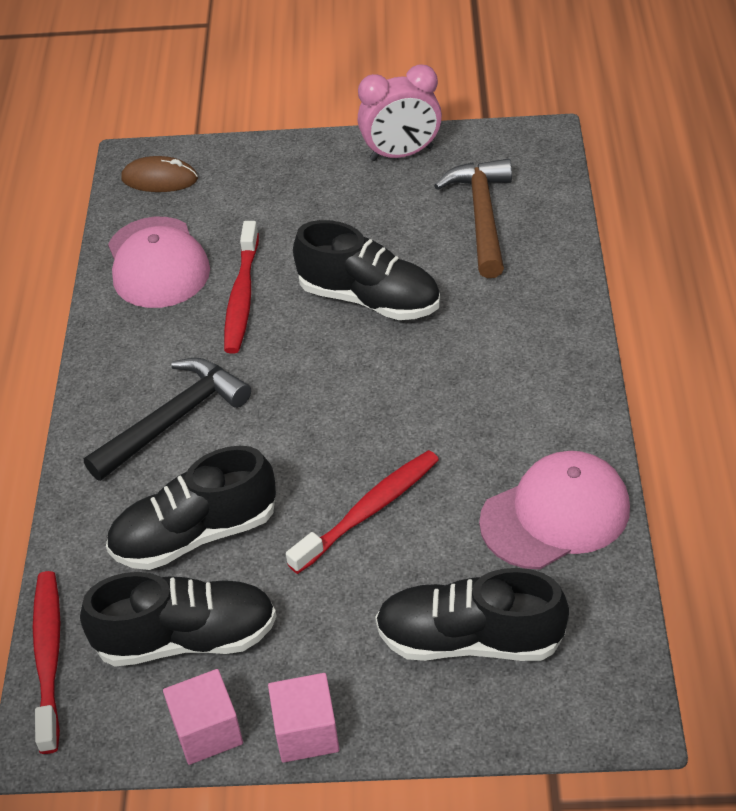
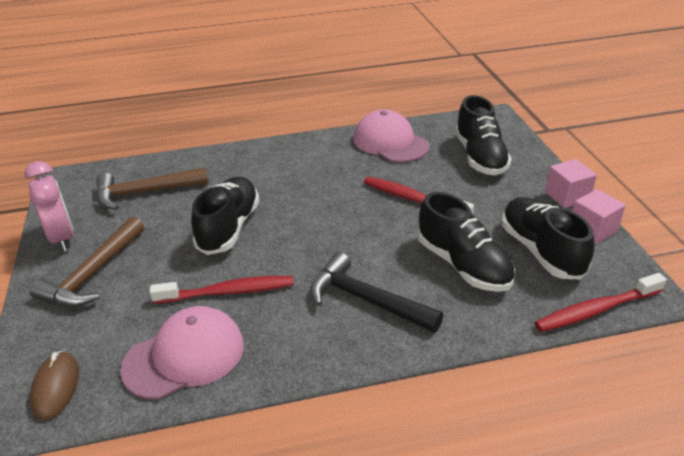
camera: 105 degrees left, 10 degrees down
(321, 186) = (93, 274): none -> brown hammer

